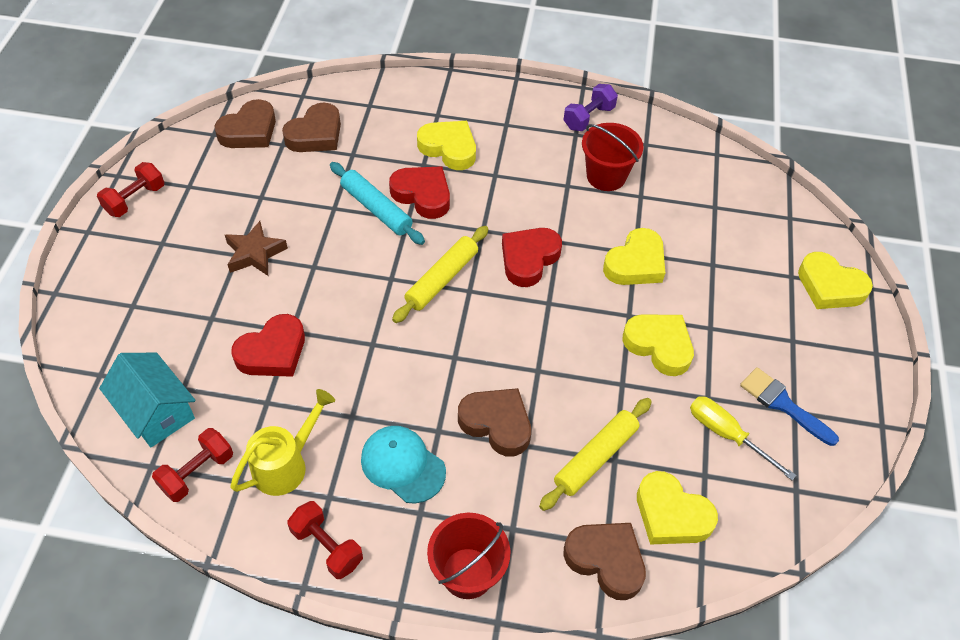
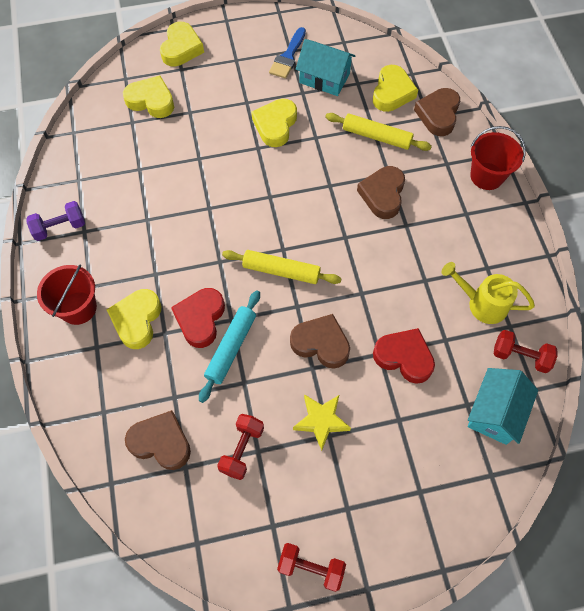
camera: 110 degrees left, 10 degrees up
(249, 131) = (179, 509): brown heart -> brown heart (321, 343)
(255, 253) = (321, 421): brown star -> yellow star
(327, 546) = (518, 254): red dumbbell -> red dumbbell (242, 449)
(402, 465) = (441, 235): turquoise cap -> none
(529, 259) = (235, 221): red heart -> none
(588, 118) = (60, 227): purple dumbbell -> purple dumbbell turned 45 degrees counterclockwise
(606, 176) = (126, 196): red bucket -> red bucket (78, 308)
(635, 263) = (209, 155): yellow heart -> yellow heart (151, 101)
(727, 435) = (324, 78): yellow screwdriver -> turquoise house

